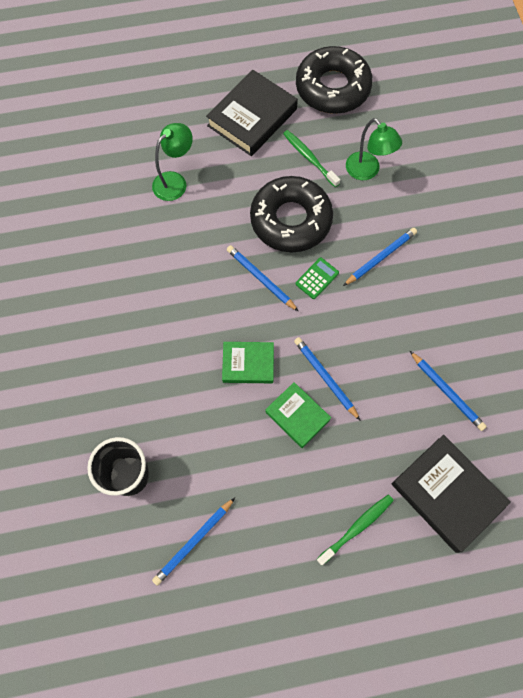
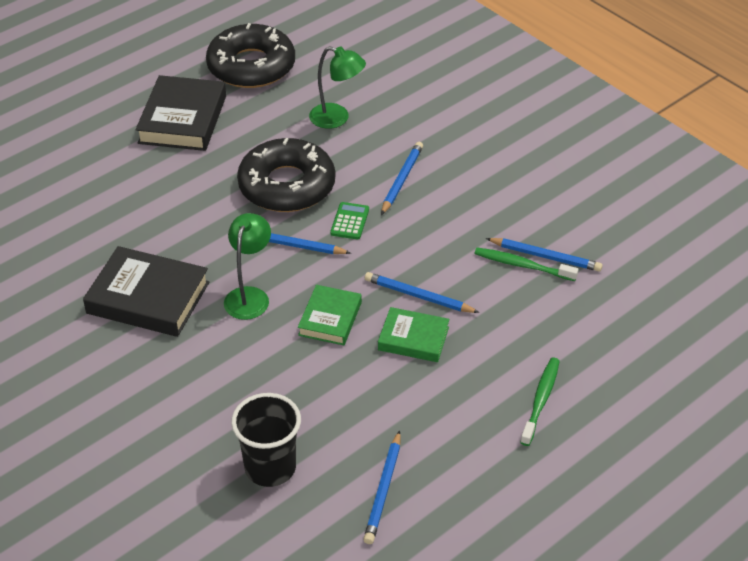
camera: 30 degrees left, 25 degrees down
(175, 181) = (136, 202): green lamp -> green lamp (249, 296)
(248, 364) = (330, 319): green book -> green book turned 45 degrees counterclockwise
(309, 158) = (269, 130): green toothbrush -> green toothbrush (522, 265)
(447, 494) = (606, 334): black book -> black book (148, 298)

